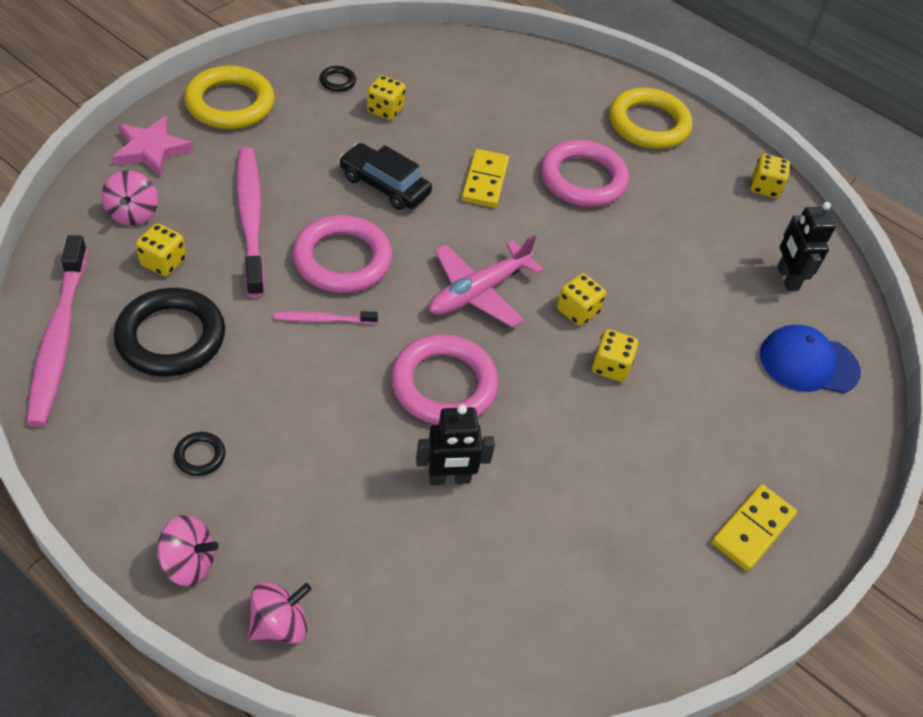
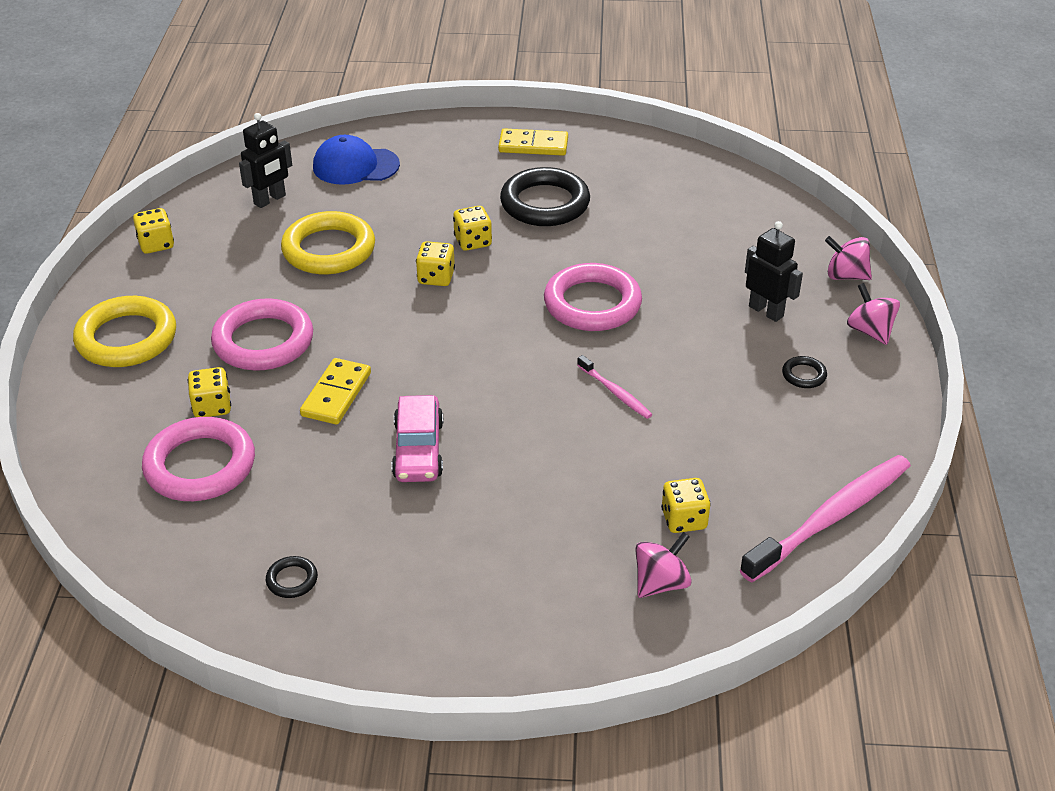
camera: 120 degrees left, 10 degrees down
(151, 149) = (569, 641): pink star -> none
(171, 337) = (742, 458): black ring -> black ring (545, 203)
(230, 104) = (428, 636): yellow ring -> yellow ring (329, 249)
(250, 218) = (567, 504): pink toothbrush -> none
(342, 259) = (541, 420): pink ring -> pink ring (200, 466)
(385, 110) = (302, 515): yellow dice -> yellow dice (212, 407)
(385, 185) = (418, 450): black car -> pink car
(449, 478) = (662, 264): black robot -> black robot (766, 311)
(478, 292) = (480, 332): pink plane -> none
(485, 181) = (336, 394): yellow domino -> yellow domino turned 45 degrees counterclockwise
(808, 363) = (355, 166): blue cap -> blue cap turned 120 degrees clockwise

